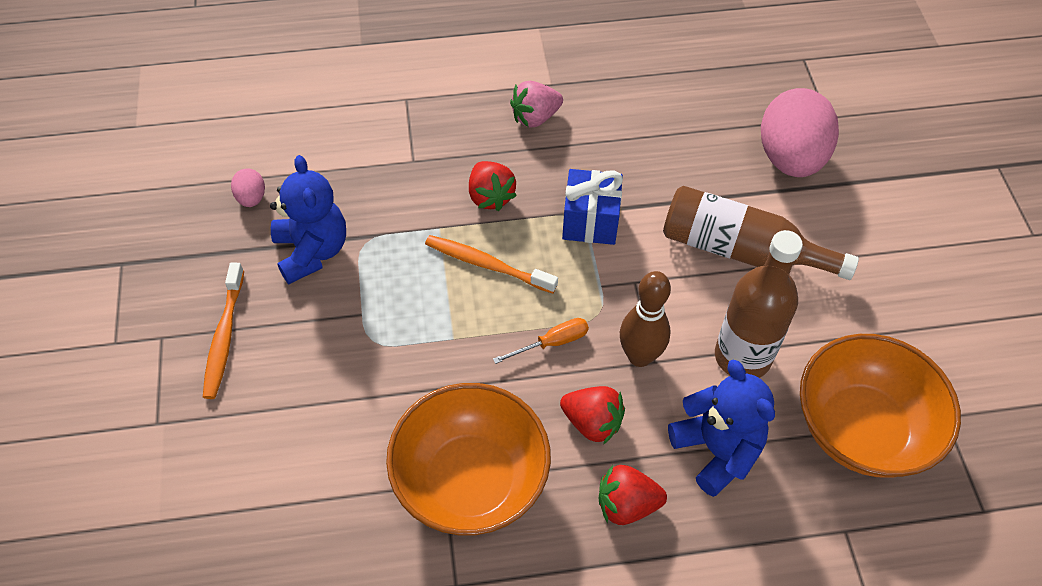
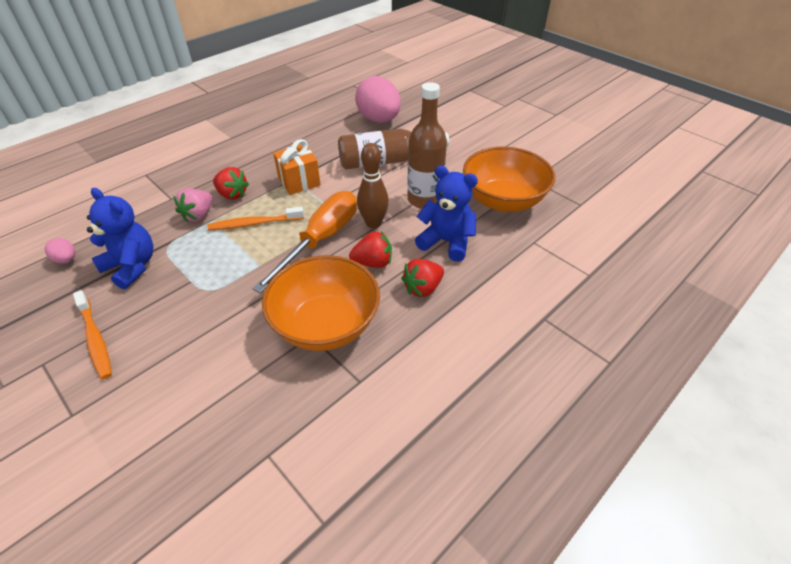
camera: 35 degrees left, 10 degrees down
(535, 117) = (232, 153): pink strawberry -> pink strawberry (198, 215)
(552, 343) = (321, 240): orange screwdriver -> orange screwdriver, size x2.27
(590, 221) = (299, 181): blue gift -> orange gift

